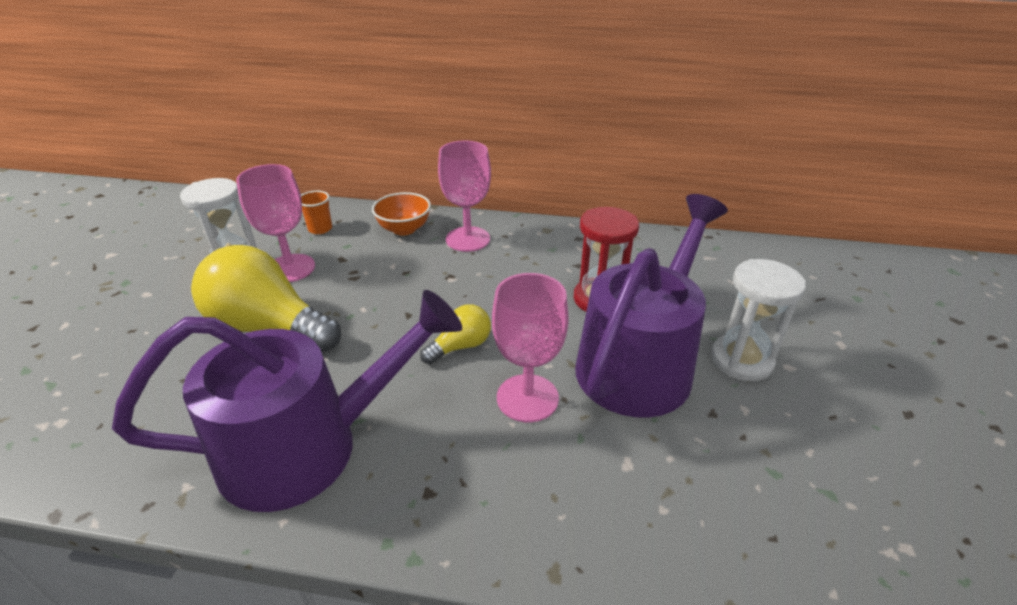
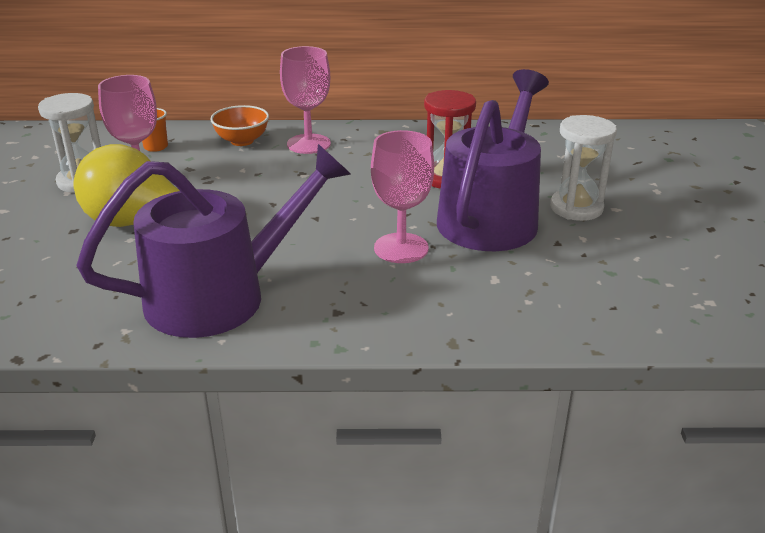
camera: 10 degrees left, 5 degrees down
(461, 346) = (330, 220): yellow light bulb -> none

